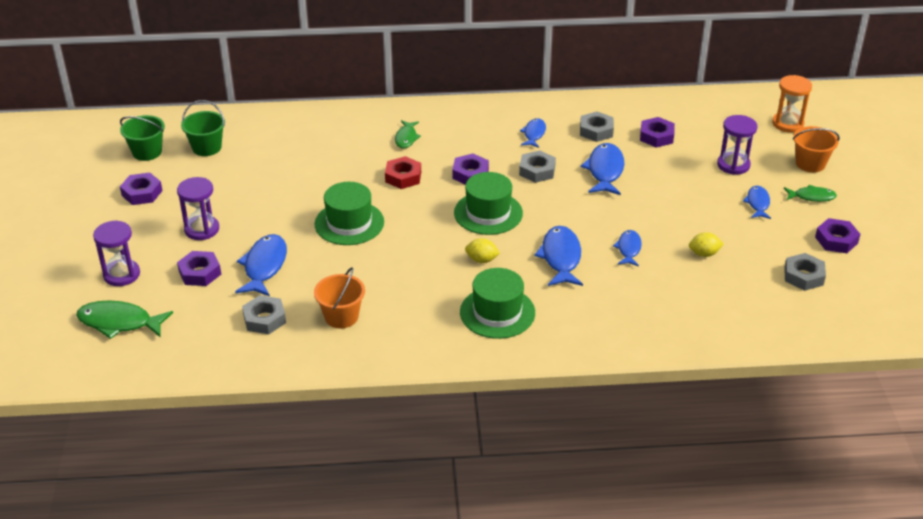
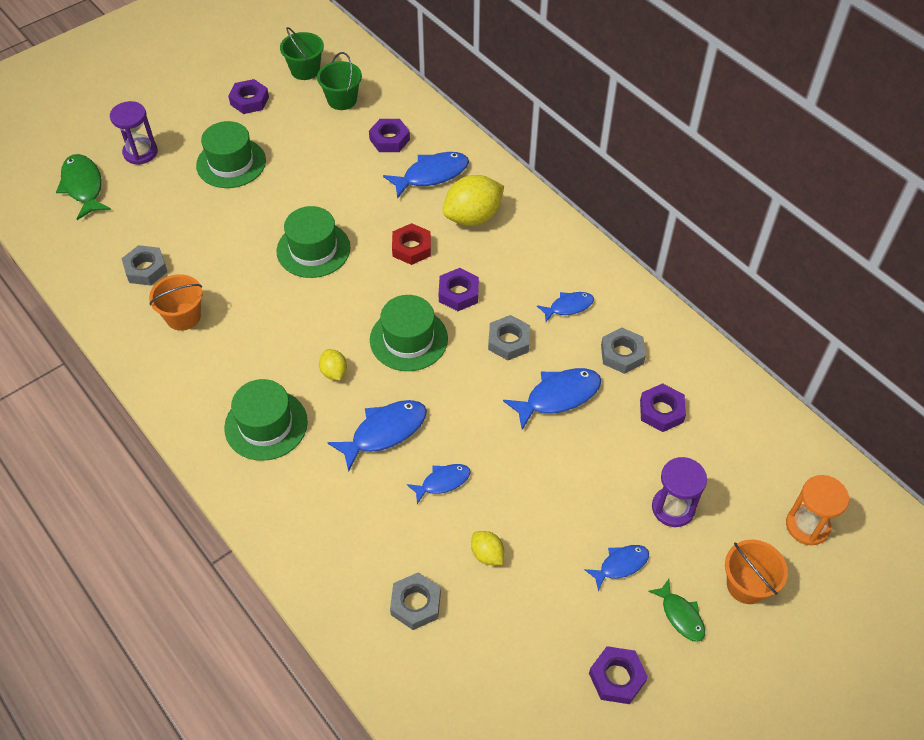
camera: 55 degrees right, 15 degrees up
(200, 273) = (175, 195): purple nut -> purple nut (389, 139)
(202, 229) = (231, 163): purple hourglass -> green hat
(264, 266) = (213, 229): blue fish -> blue fish (431, 175)
(406, 138) = (473, 217): green fish -> yellow lemon
(803, 276) = (522, 671): grey nut -> grey nut (415, 604)

